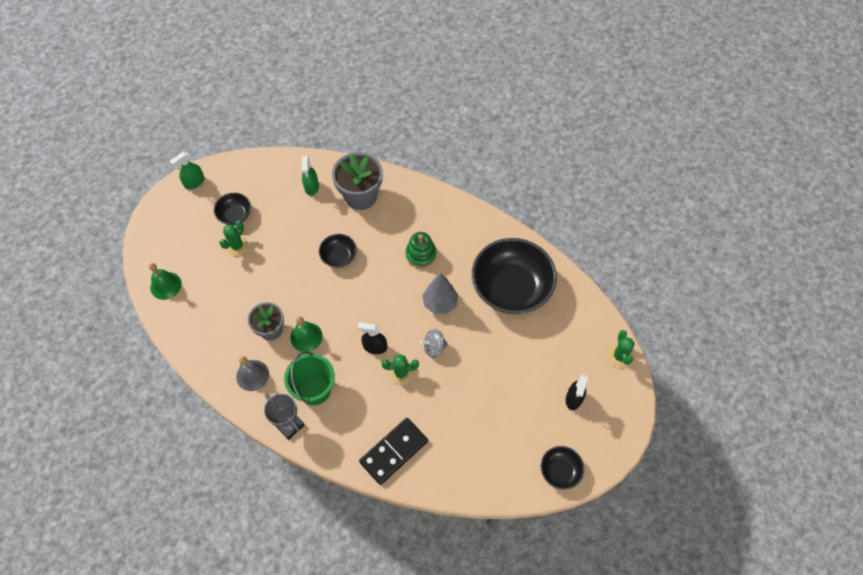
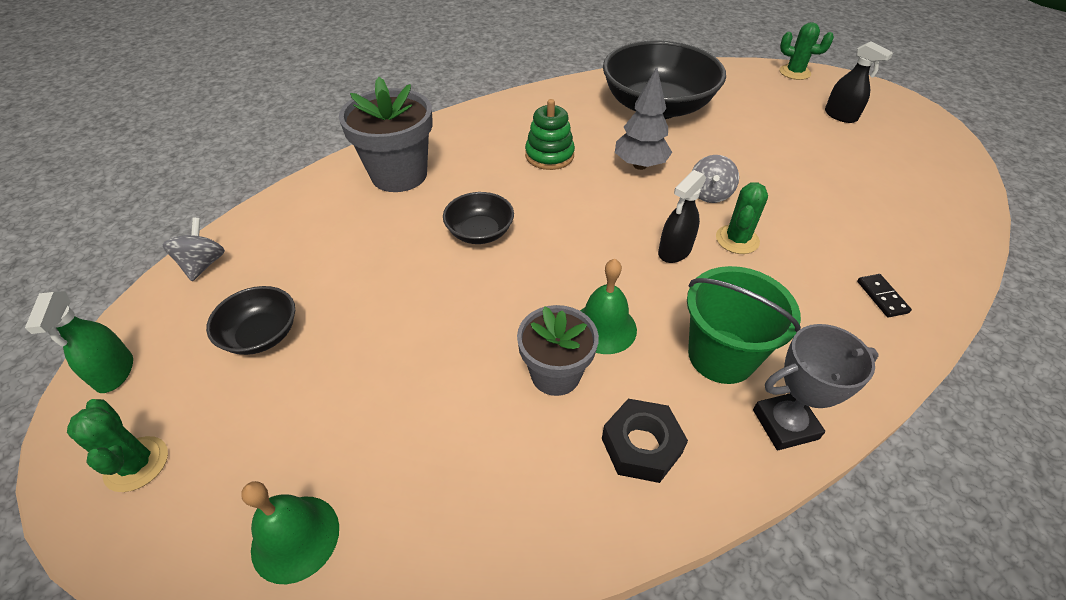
camera: 60 degrees left, 15 degrees down
(237, 246) = (330, 358): green cactus -> green cactus (136, 464)
(252, 375) = (641, 446): grey bell -> black nut
(258, 165) = (203, 264): none -> grey spinning top
(311, 187) = (324, 217): green spray bottle -> none
(394, 452) = (882, 297): black domino -> black domino, size x0.43
(560, 470) = (944, 156): black bowl -> none

